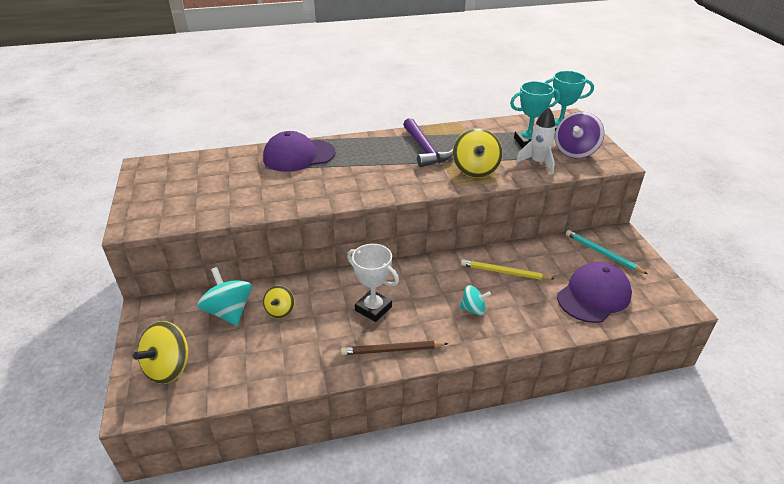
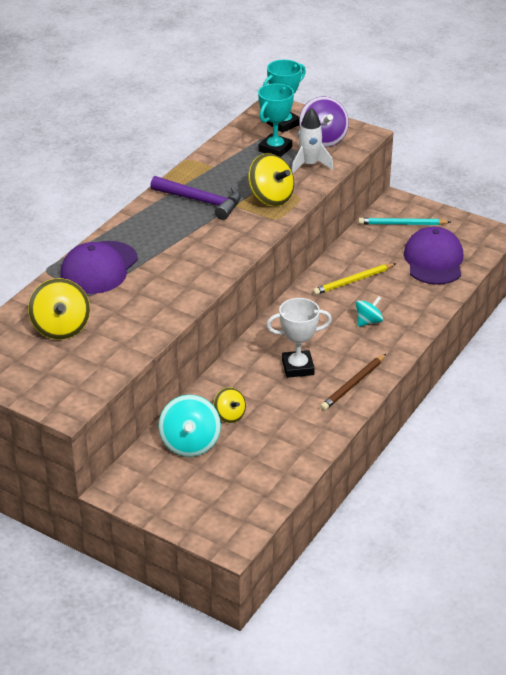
camera: 45 degrees left, 0 degrees up
(169, 368) = (212, 506): yellow spinning top -> yellow spinning top (61, 328)
(229, 312) = (190, 443): turquoise spinning top -> turquoise spinning top turned 105 degrees counterclockwise

